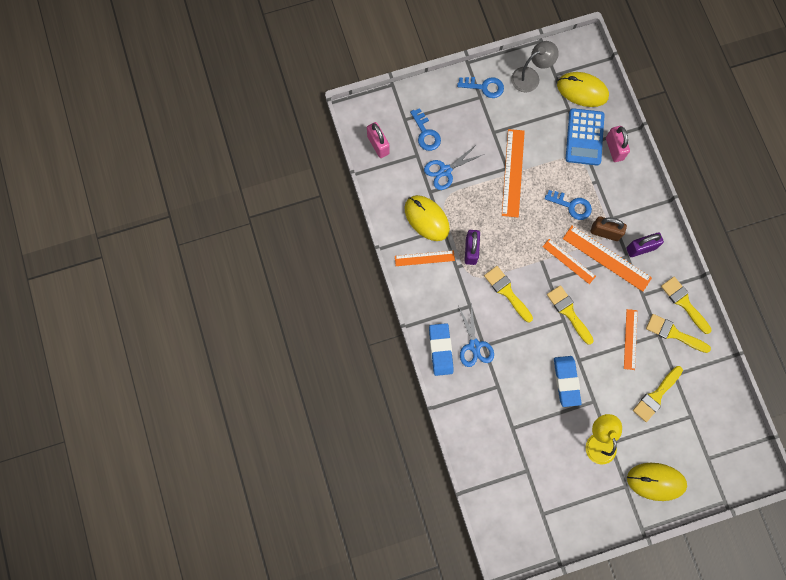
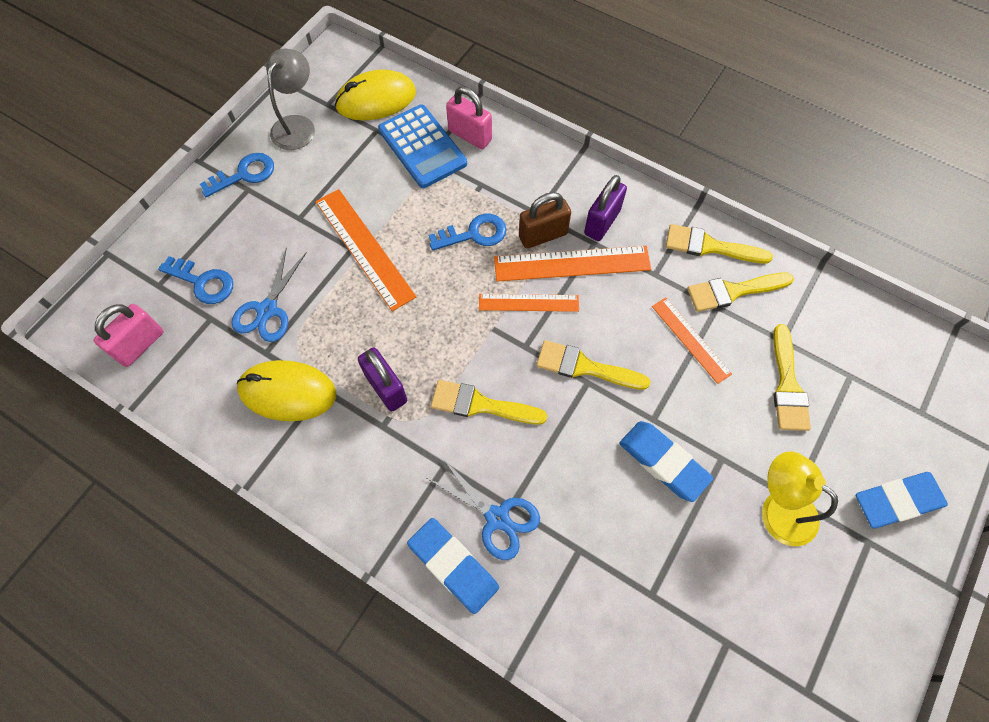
camera: 40 degrees left, 10 degrees down
(378, 145) = (140, 345): pink padlock -> pink padlock turned 75 degrees counterclockwise
(424, 258) = (326, 450): orange ruler -> none
(656, 481) = (897, 501): yellow mouse -> blue eraser

